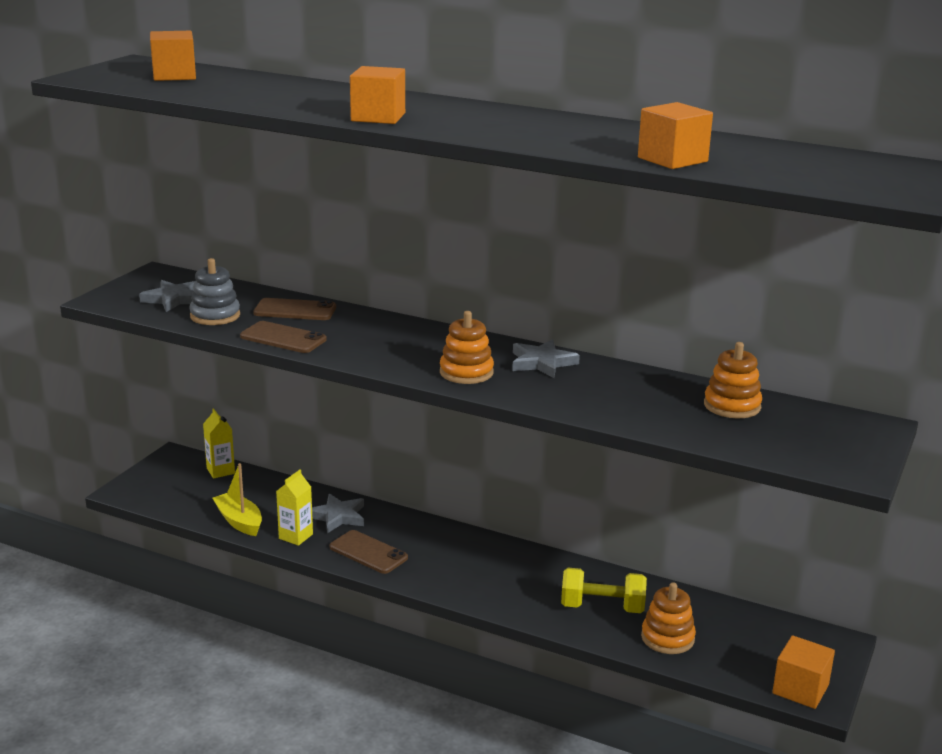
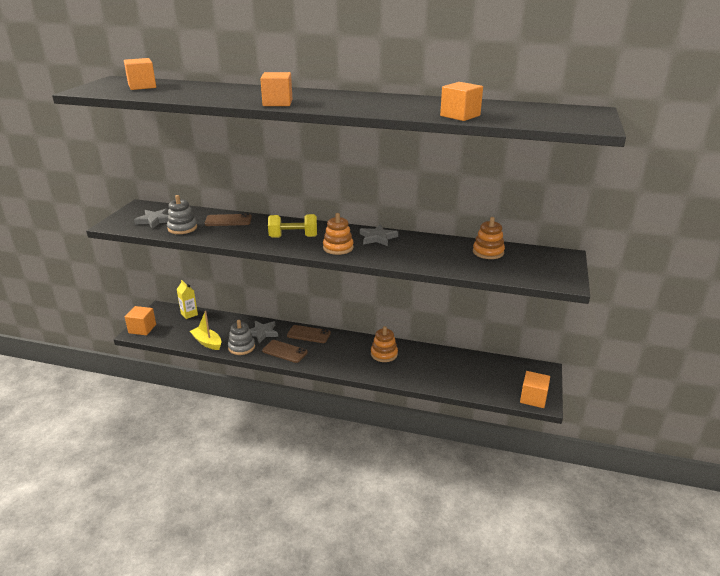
camera: 10 degrees left, 5 degrees up
(136, 486) = (142, 329): none -> orange cube
(283, 338) = (226, 238): brown phone -> brown phone (308, 334)
(296, 536) = (241, 347): yellow carton -> grey stacking toy
(602, 607) = (419, 366): yellow dumbbell -> yellow dumbbell (293, 237)
(667, 638) = (457, 379): orange stacking toy -> orange stacking toy (384, 354)

